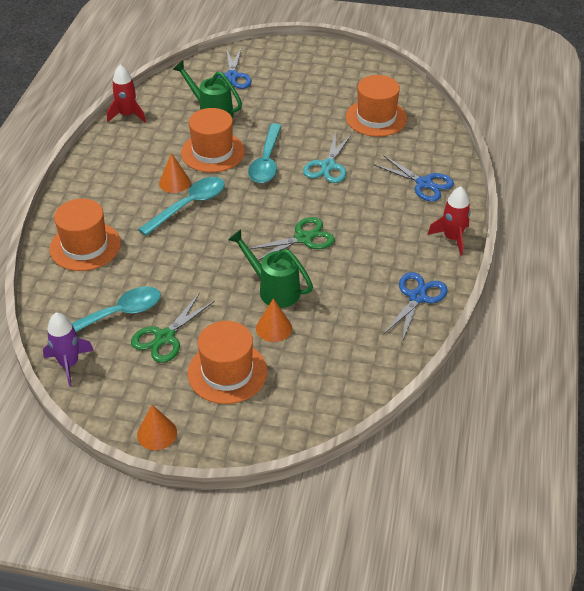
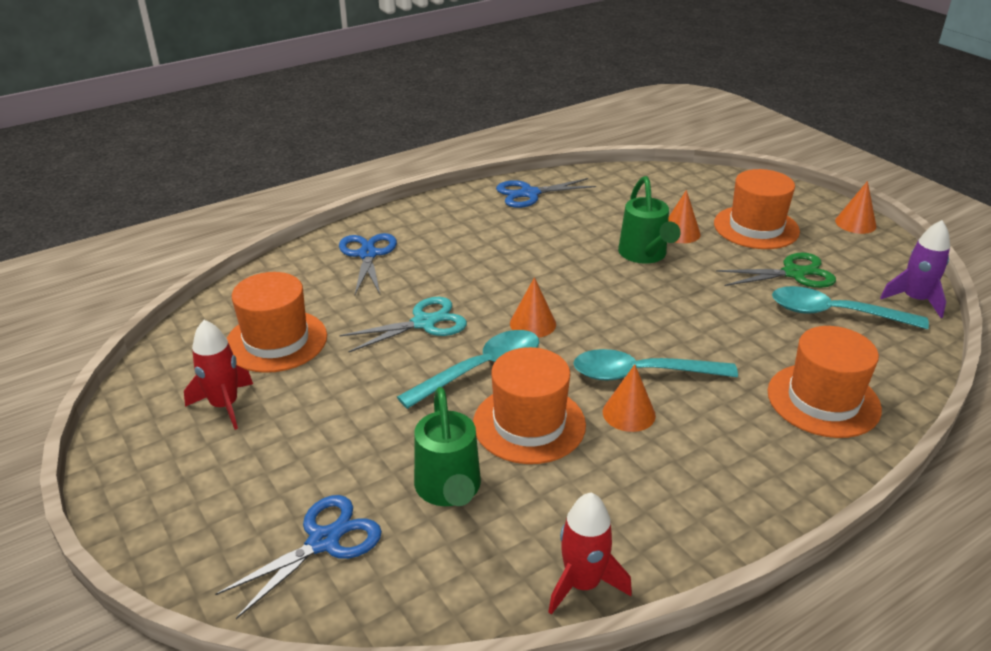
camera: 135 degrees left, 10 degrees down
(275, 199) = (533, 323): none -> orange cone
(303, 238) = (558, 276): green scissors -> none
(452, 238) = (430, 209): red rocket -> red rocket (224, 405)

